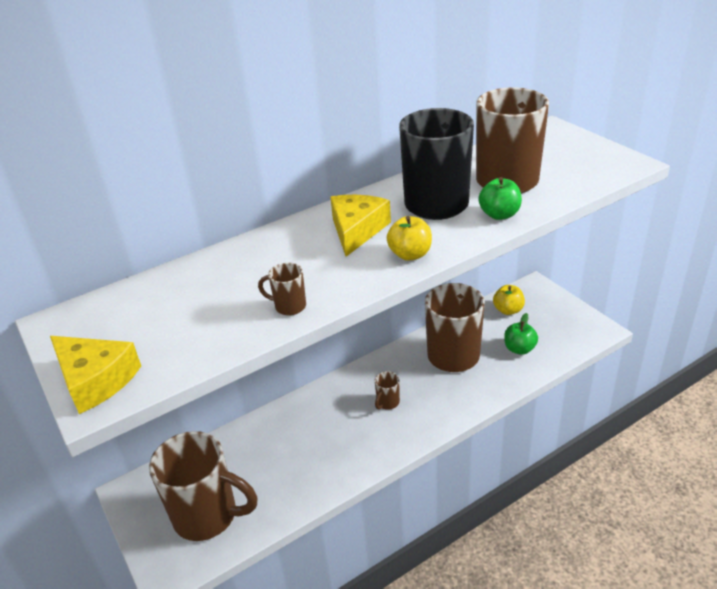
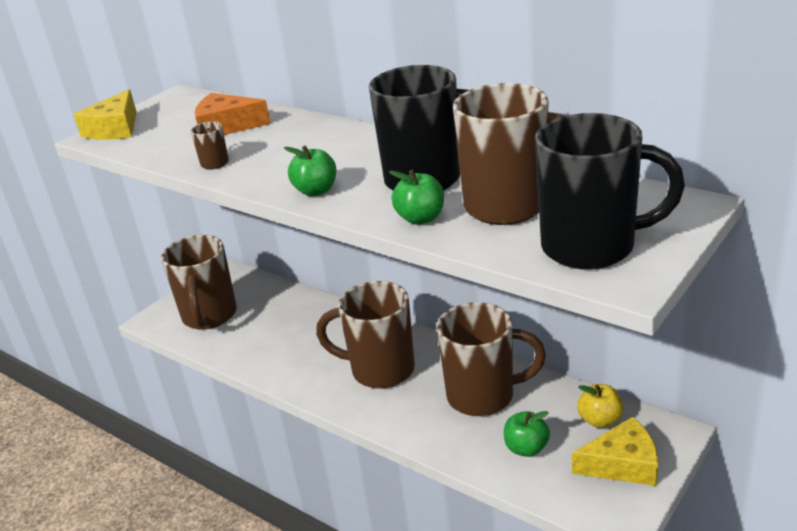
camera: 70 degrees right, 5 degrees down
(203, 292) = (227, 126): none -> orange cheese
(357, 230) = (349, 156): yellow cheese -> yellow cheese (622, 464)
(387, 403) = (380, 370): brown mug -> brown mug, size x2.45
(410, 254) = (316, 191): yellow apple -> green apple
(583, 165) = (592, 247): none -> black mug

